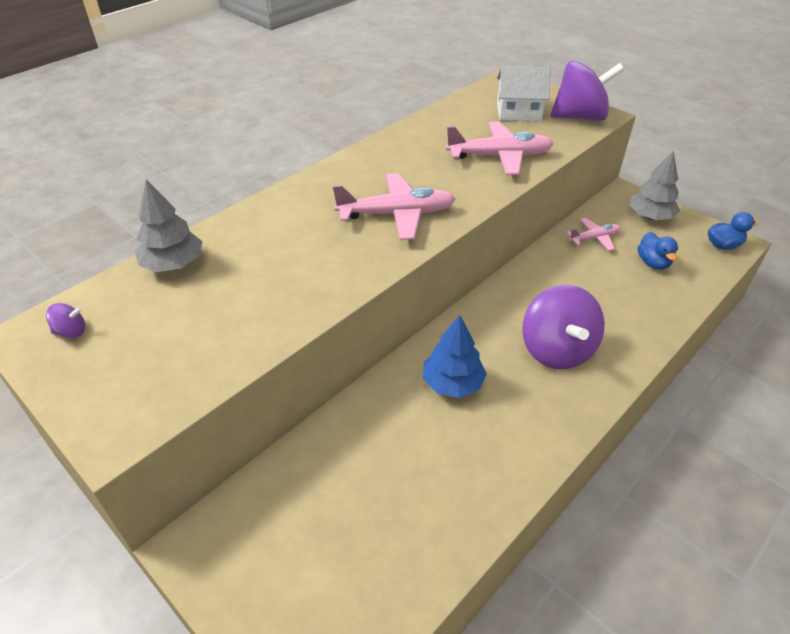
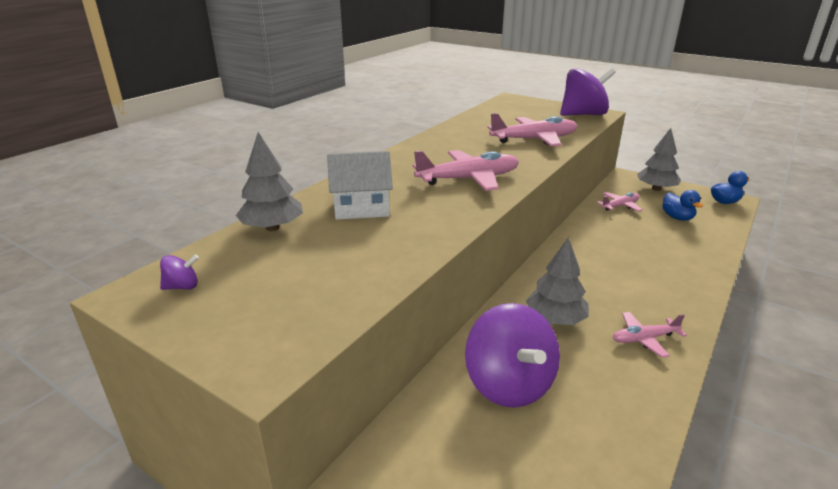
camera: 10 degrees left, 15 degrees down
(452, 383) = (555, 319): blue tree -> grey tree
(518, 112) = (532, 115): white house -> white house (361, 208)
(533, 419) = (644, 339): none -> pink plane
(556, 350) = (634, 284): purple spinning top -> purple spinning top (509, 384)

